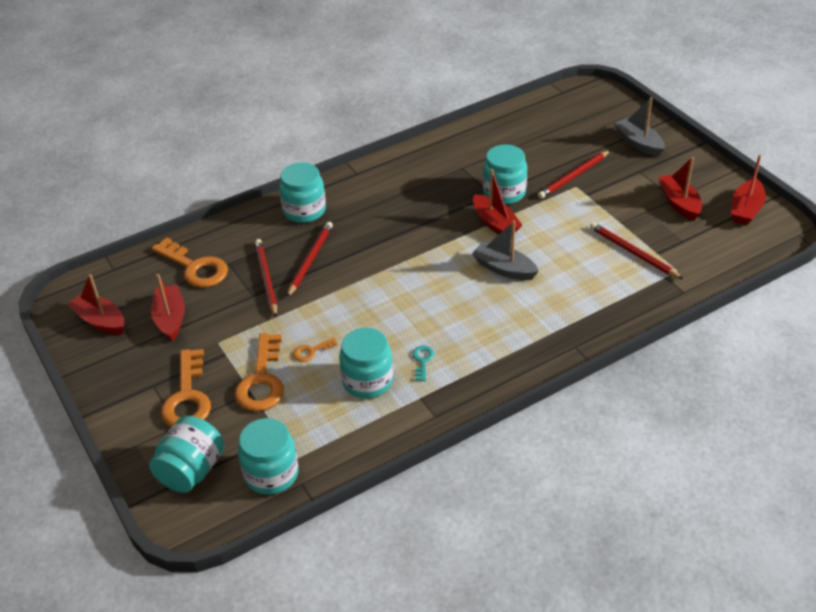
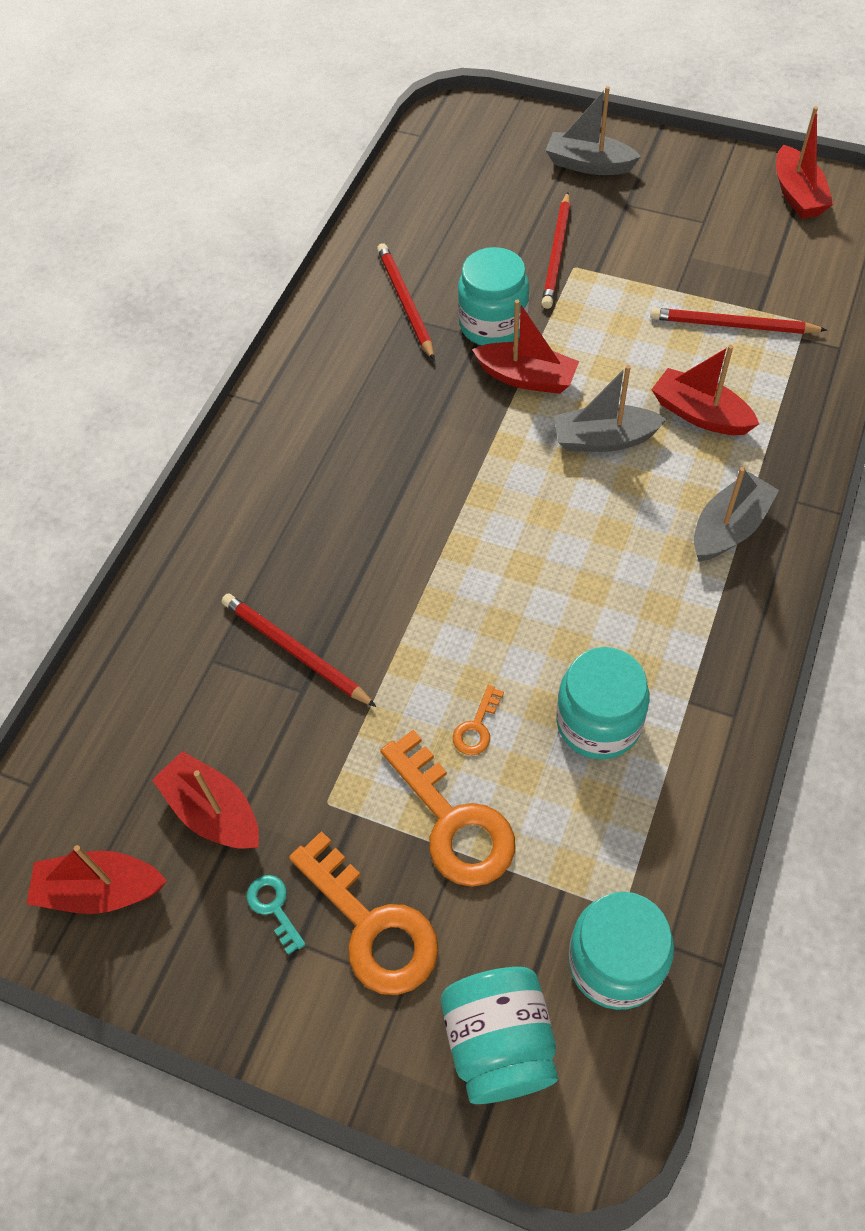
camera: 35 degrees left, 15 degrees up
(195, 267) = (165, 700): orange key -> none
(304, 210) = (243, 506): turquoise jar -> none
(310, 260) = (330, 582): red pencil -> red pencil (405, 303)
(422, 361) = (638, 643): turquoise key -> turquoise key (274, 908)
(524, 339) = (729, 528): none -> grey boat
(679, 203) = (716, 225): red boat -> red boat (700, 414)

